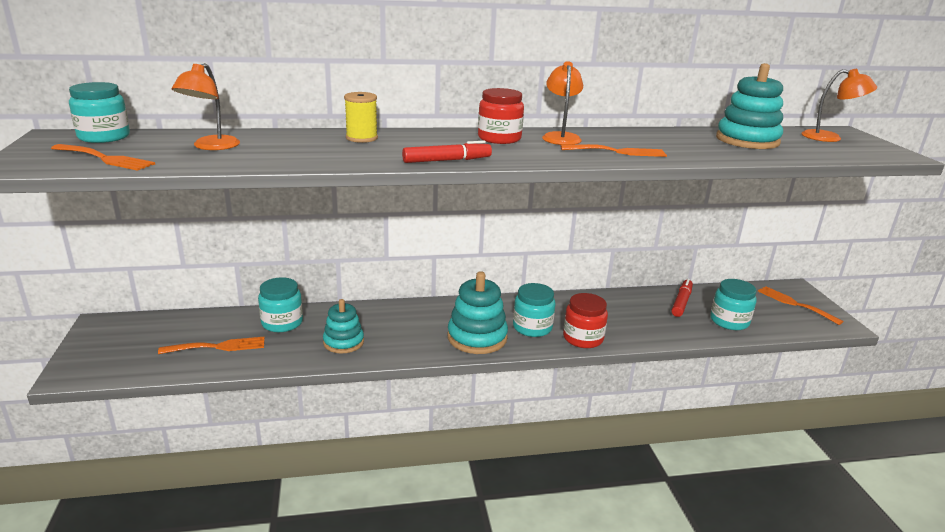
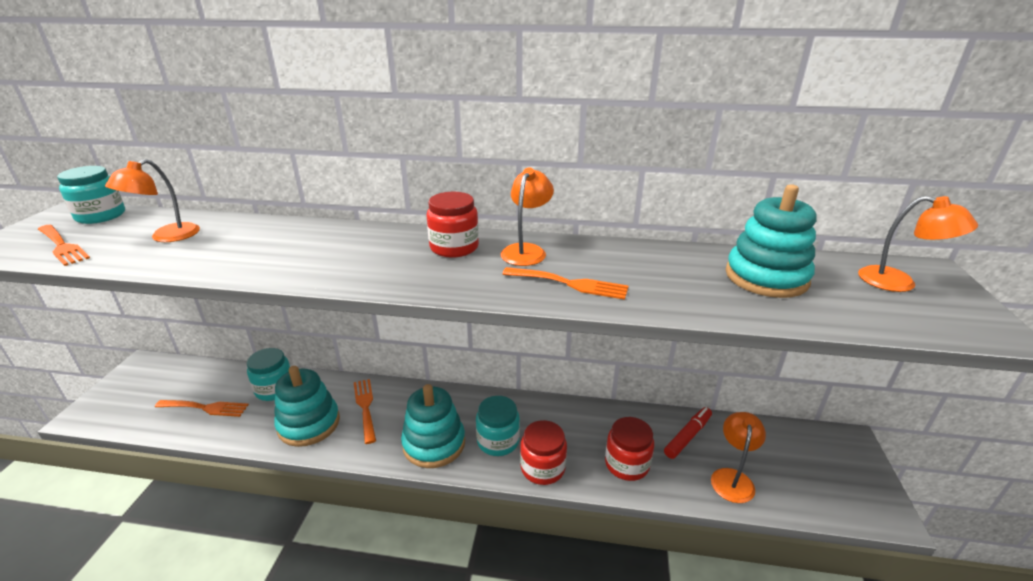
camera: 20 degrees right, 5 degrees up
(343, 342) = (309, 424): turquoise stacking toy -> turquoise stacking toy, size x1.53
(361, 138) = (314, 235): yellow spool -> none
(447, 160) = (358, 280): red marker -> none
(647, 325) = (627, 464): none -> red jar
(729, 321) = (732, 478): turquoise jar -> orange lamp
(795, 304) = (836, 467): orange fork -> orange fork (365, 407)

